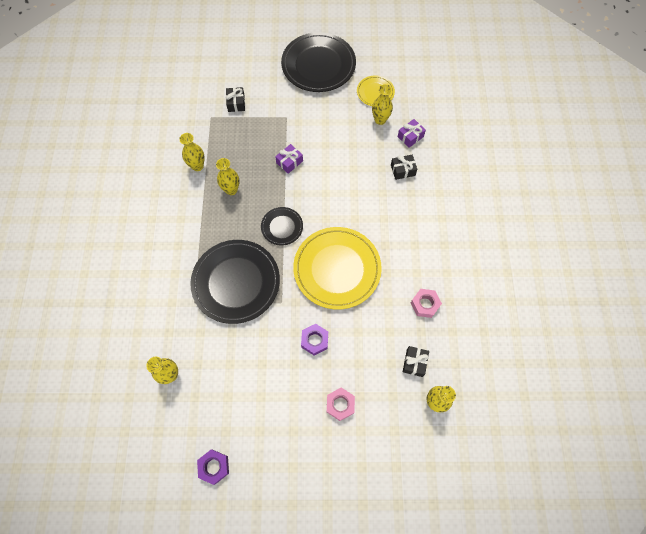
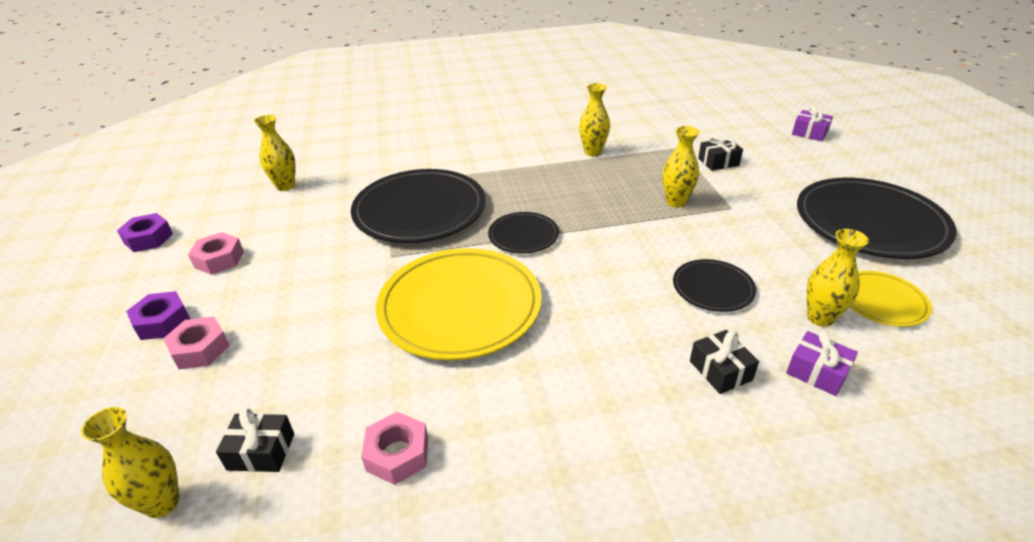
camera: 80 degrees right, 30 degrees down
(231, 190) = (568, 182): yellow vase -> yellow vase (676, 202)
(255, 409) = (219, 259): none -> pink nut
(289, 162) = (647, 224): purple gift -> purple gift (809, 133)
(314, 340) = (323, 301): purple nut -> purple nut (162, 322)
(350, 152) = (713, 288): none -> black plate

